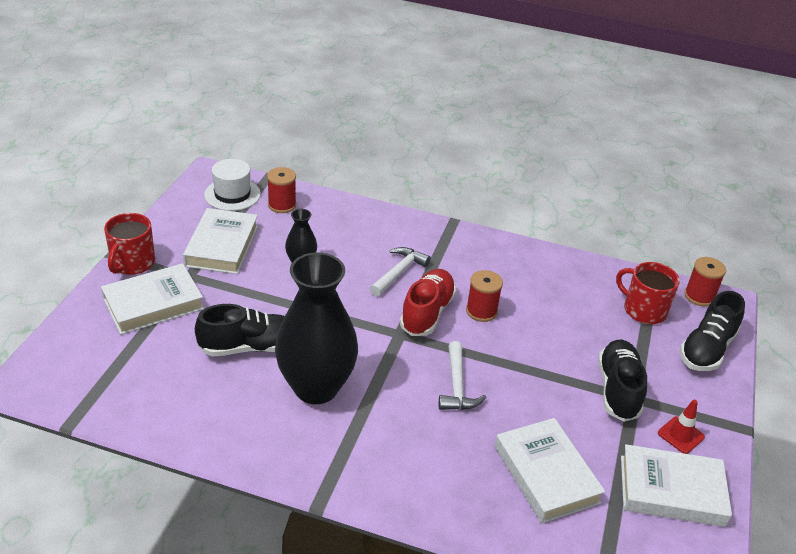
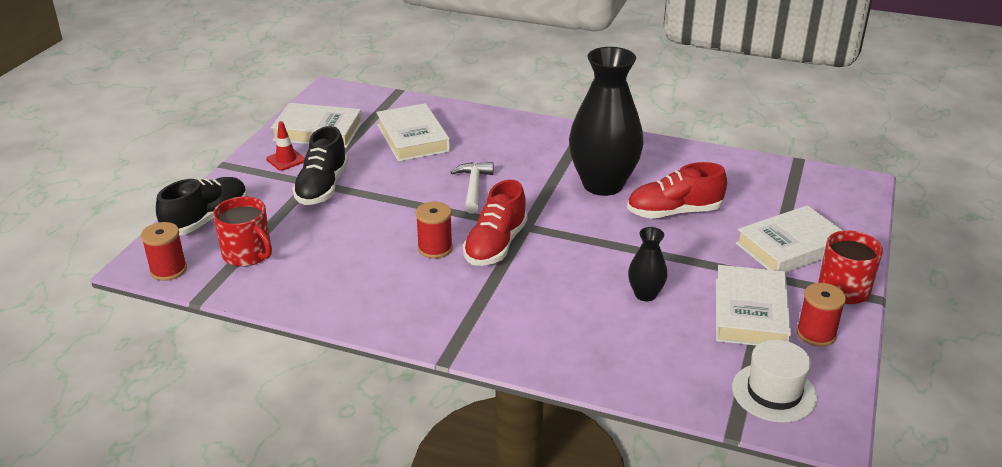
camera: 175 degrees left, 5 degrees down
(249, 347) = (674, 212): black shoe -> red shoe
(282, 205) = (695, 377): red spool -> red spool (816, 334)
(399, 272) = (525, 287): white hammer -> none

